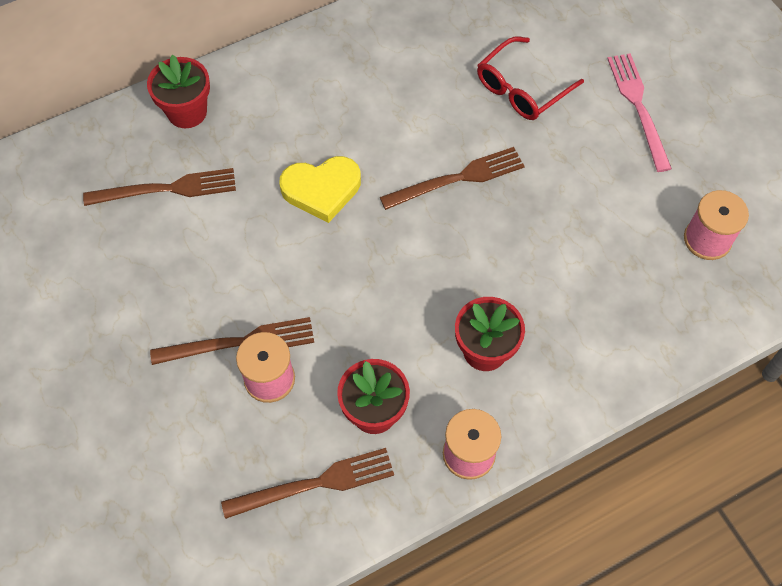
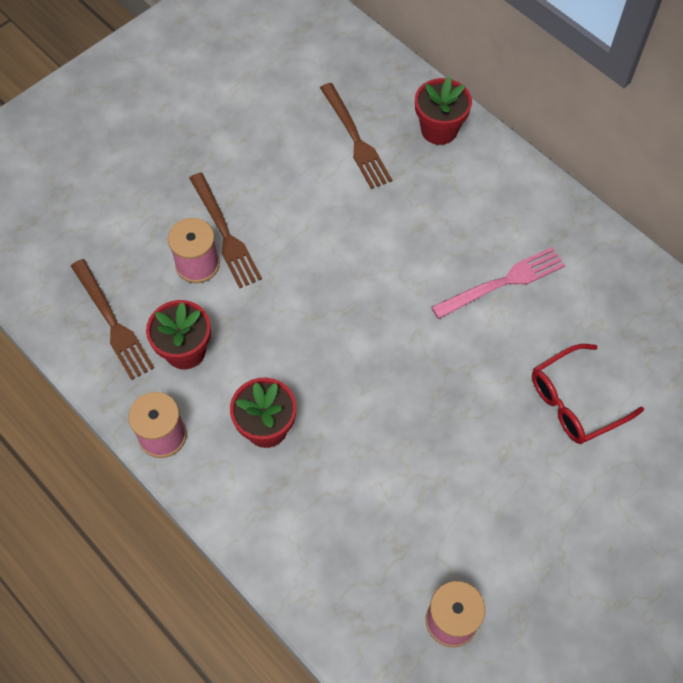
camera: 75 degrees right, 0 degrees up
(321, 190) = (393, 254): yellow heart -> none
(457, 179) = (444, 364): brown fork -> none
(522, 88) = (575, 401): red glasses -> red glasses turned 60 degrees counterclockwise
(638, 107) = (597, 522): pink fork -> pink fork (503, 282)

